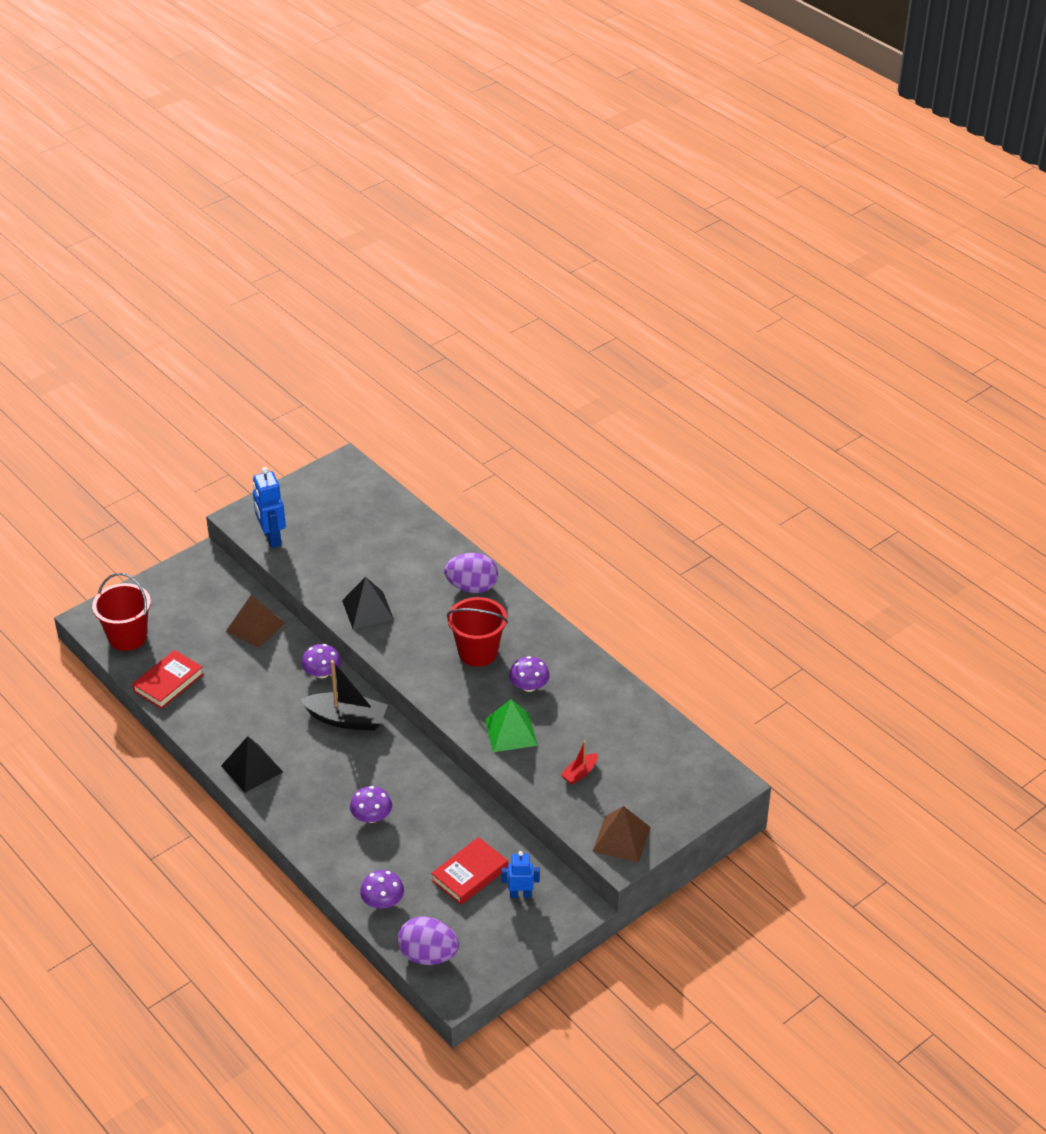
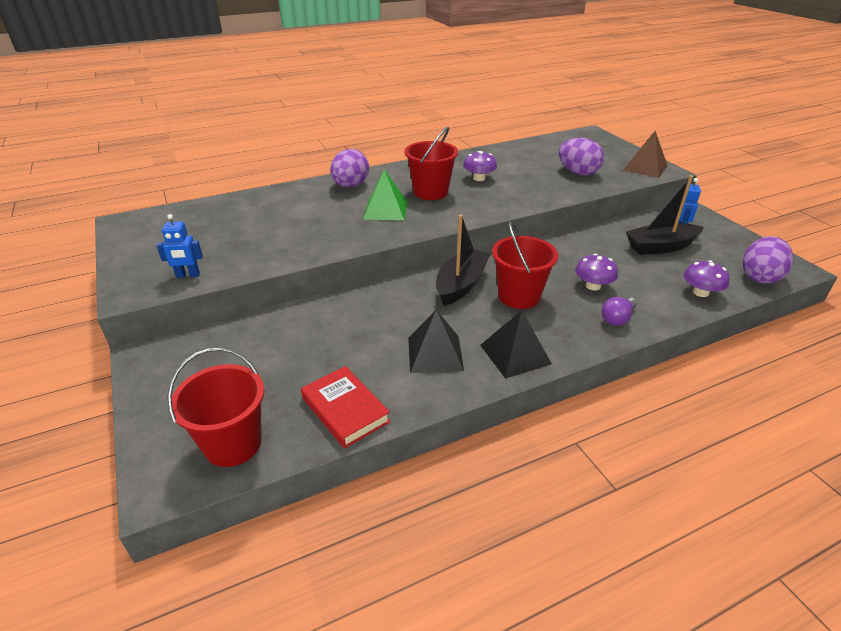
camera: 75 degrees left, 5 degrees down
(255, 627) = (293, 327): brown pyramid -> none
(272, 538) = (188, 275): blue robot -> blue robot, size x0.63
(320, 835) = (617, 318): none -> purple light bulb
(322, 673) = (389, 291): purple mushroom -> none
(338, 763) = (519, 296): none -> red bucket
(367, 610) = (344, 233): black pyramid -> black pyramid (435, 353)
(470, 874) = (660, 247): red book -> black boat
(510, 732) = (528, 190): green pyramid -> green pyramid (385, 210)
(579, 773) = (578, 172): red boat -> purple egg

